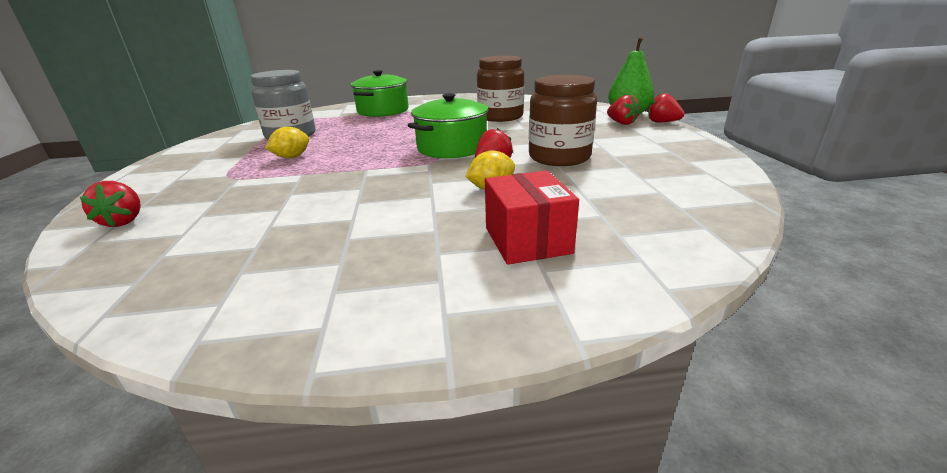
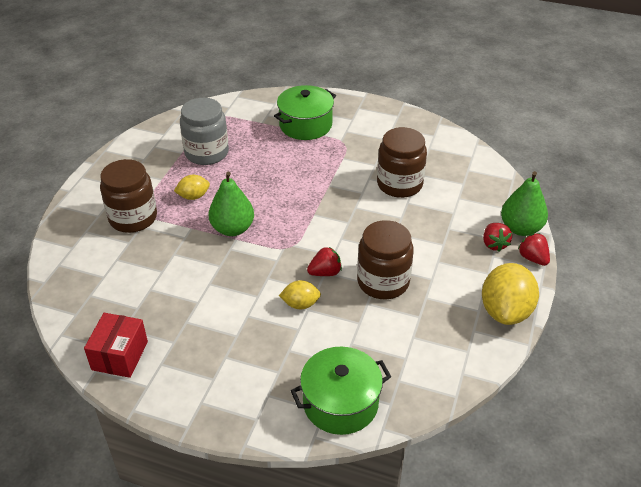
camera: 25 degrees right, 15 degrees up
(124, 221) = (75, 248): red strawberry -> none
(215, 183) = (133, 218): none -> brown jar
(356, 164) = (232, 229): none -> green pear
(452, 148) = (316, 230): green pot -> green pot (340, 403)
(527, 240) = (279, 368): red box -> red box (120, 355)
(693, 146) = (505, 311): none -> yellow lemon

